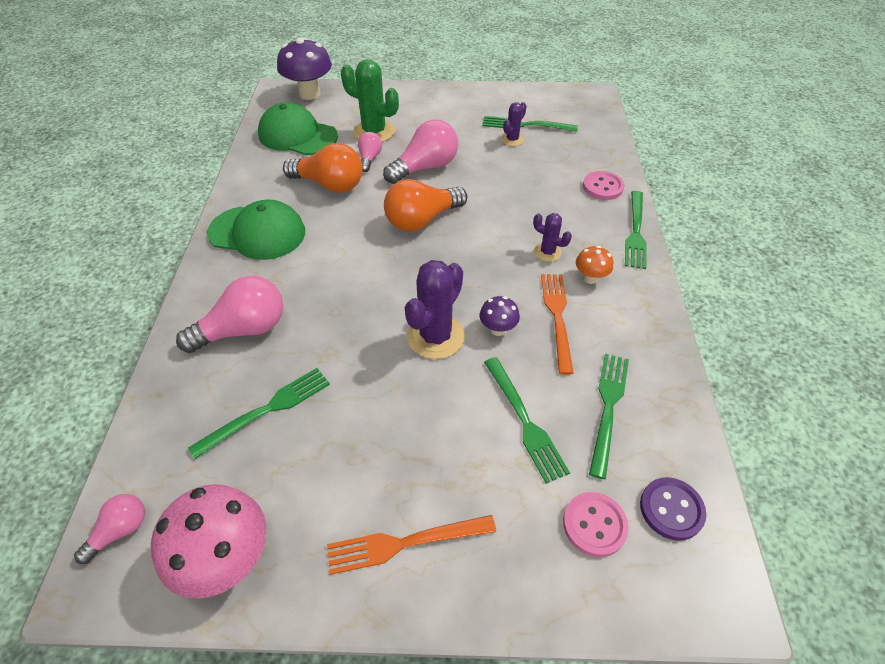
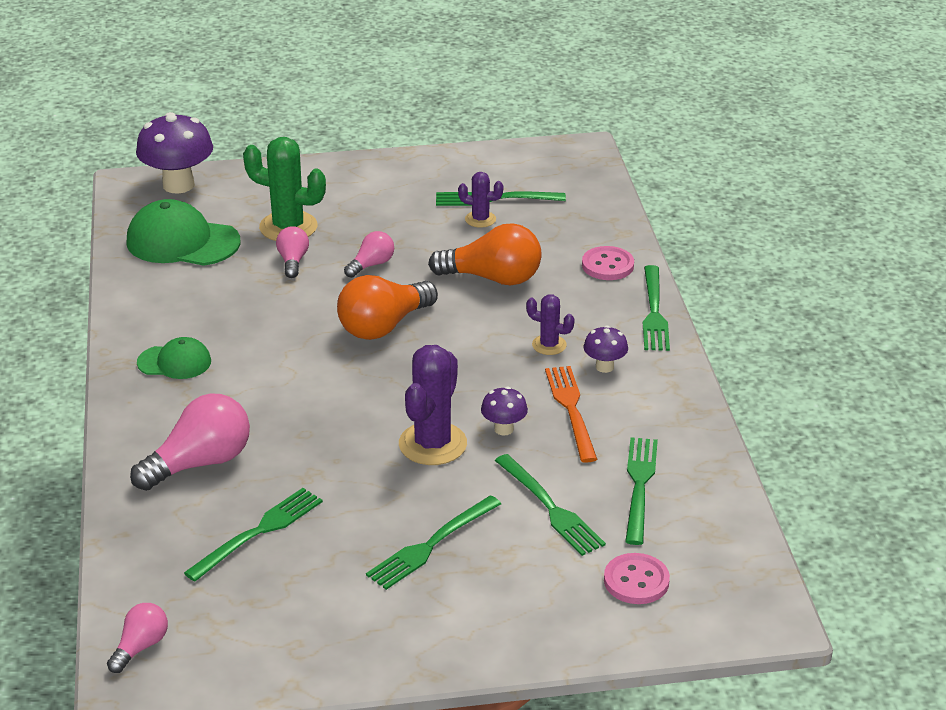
camera: 10 degrees left, 15 degrees down
(228, 559) = (265, 653): pink mushroom -> none
(257, 232) = (174, 362): green cap -> green cap, size x0.58
(330, 185) = (249, 298): orange light bulb -> orange light bulb (493, 278)
(404, 543) = (444, 619): orange fork -> none
(410, 449) = (430, 545): none -> green fork
(425, 167) = (371, 265): pink light bulb -> pink light bulb, size x0.54
(512, 140) = (480, 219): purple cactus -> purple cactus turned 75 degrees clockwise
(590, 278) = (604, 367): orange mushroom -> purple mushroom
(671, 509) = (713, 560): purple button -> none

